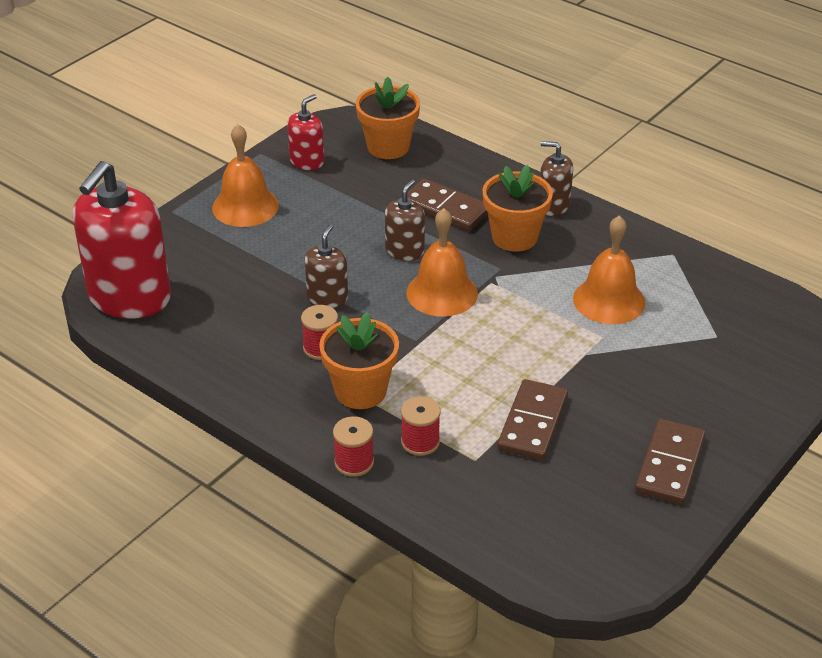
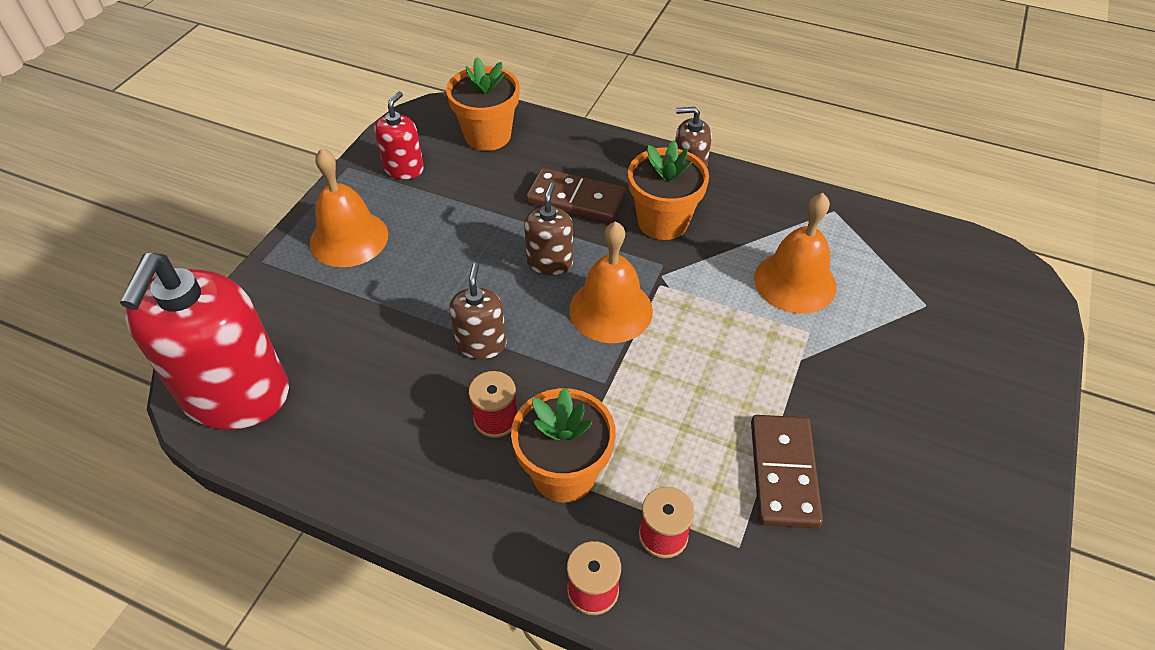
camera: 15 degrees left, 10 degrees up
(670, 465) = (962, 497): brown domino -> none

